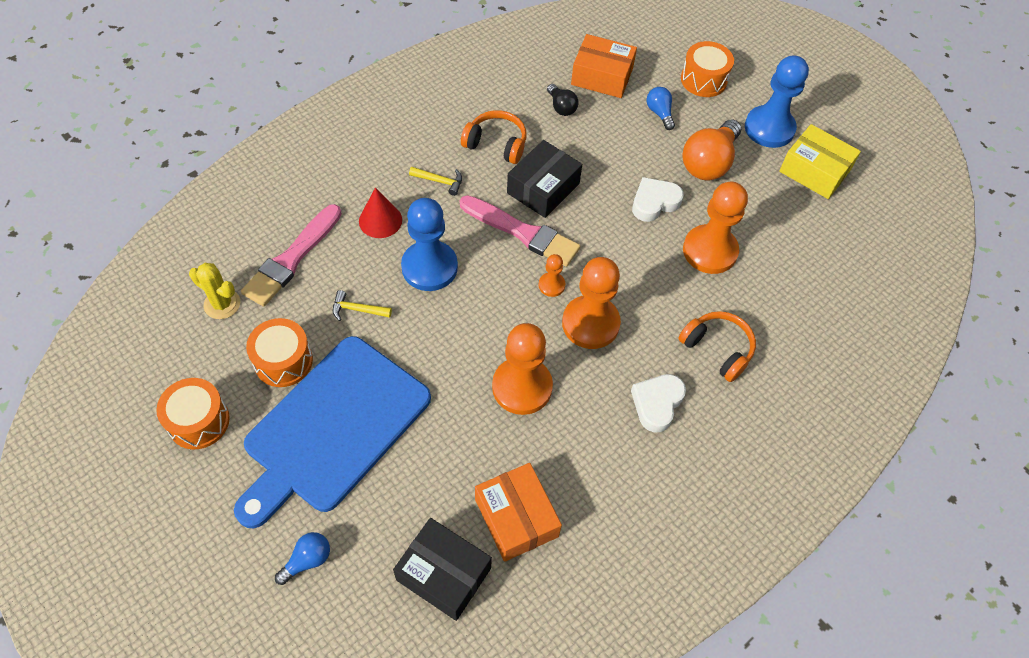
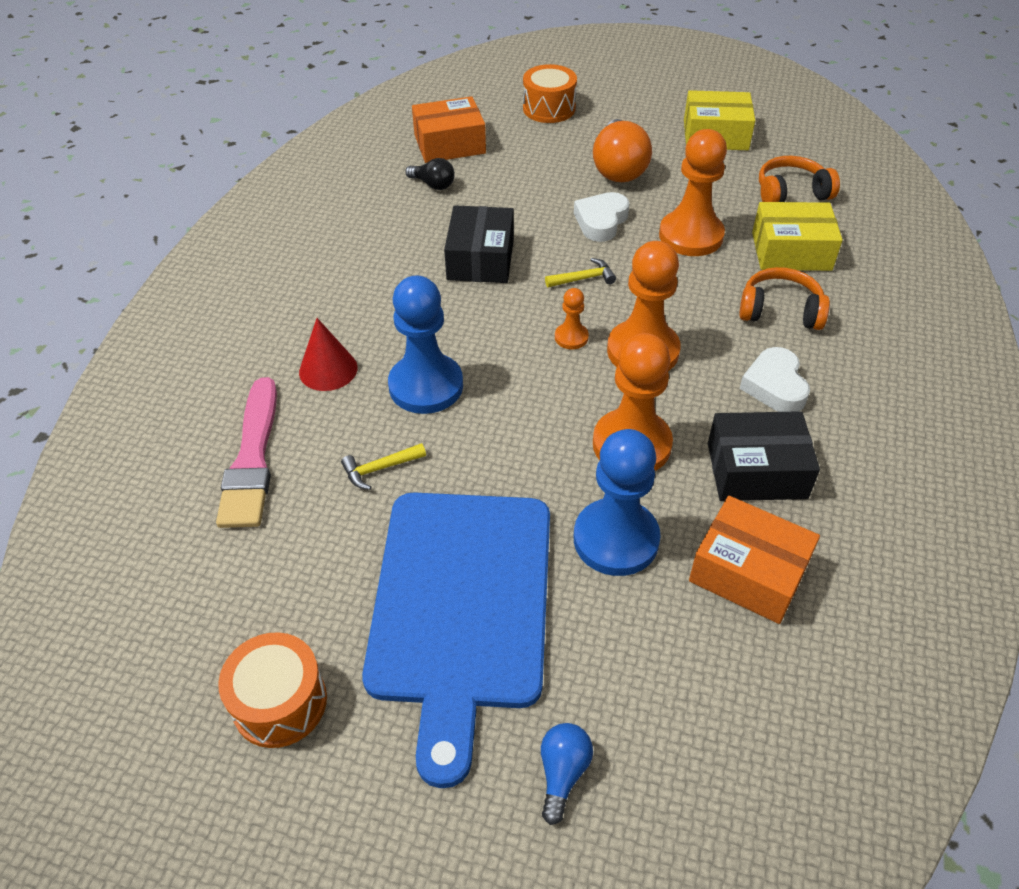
camera: 30 degrees left, 10 degrees down
(222, 304) = (200, 553): yellow cactus -> none
(283, 361) = (335, 571): orange drum -> none
(440, 181) = (364, 303): yellow hammer -> yellow hammer (584, 278)
(443, 574) = (730, 680): black box -> black box (756, 470)
(496, 144) = (395, 243): orange headphones -> orange headphones (791, 193)
(522, 232) = (496, 306): pink brush -> none
(659, 113) = (534, 150): blue light bulb -> none
(769, 128) = (644, 120): blue pawn -> blue pawn (616, 539)
(774, 306) = (791, 251): none -> yellow box

